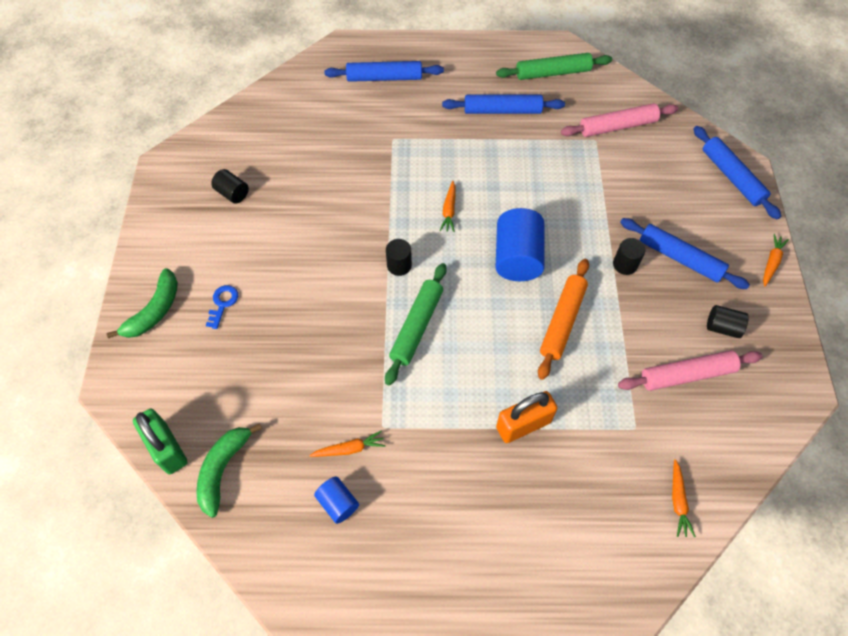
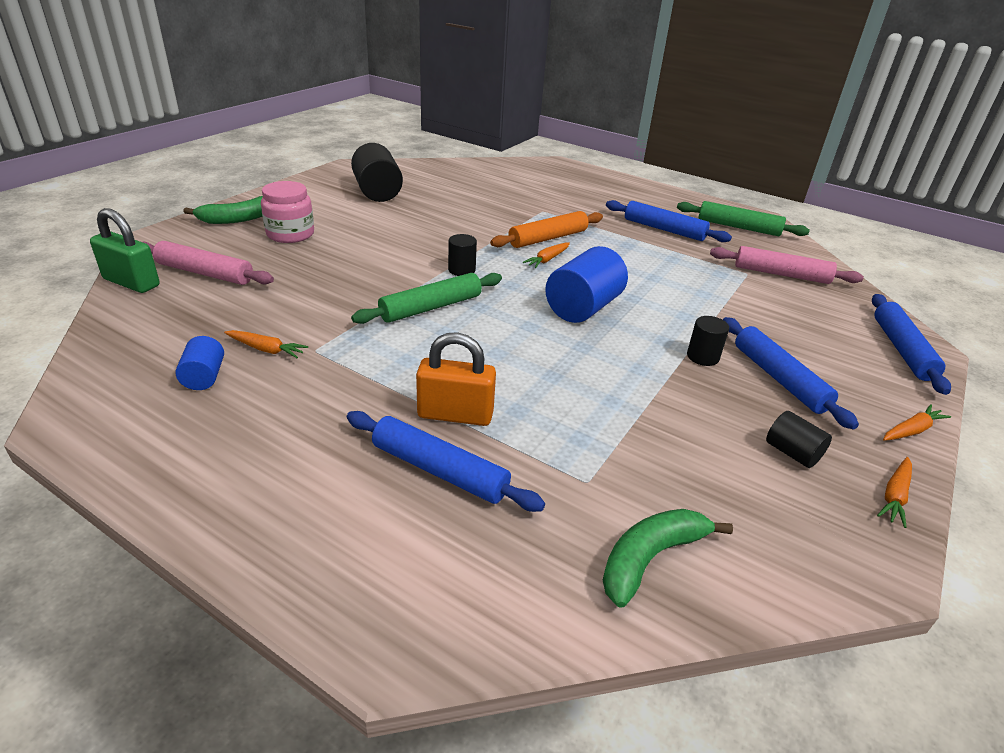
camera: 30 degrees right, 25 degrees down
(167, 448) = (131, 282): green padlock -> green padlock turned 60 degrees counterclockwise
(223, 303) = (290, 234): blue key -> pink jar
(223, 469) = (150, 312): green banana -> green banana (650, 558)
(232, 193) = (377, 192): black cylinder -> black cylinder, size x1.88
(384, 78) = (573, 184): blue rolling pin -> blue rolling pin (439, 470)
(562, 321) = (585, 364): orange rolling pin -> orange rolling pin (548, 238)
(678, 501) = (578, 578): orange carrot -> orange carrot (894, 496)
(687, 375) = (704, 469): pink rolling pin -> pink rolling pin (204, 273)

